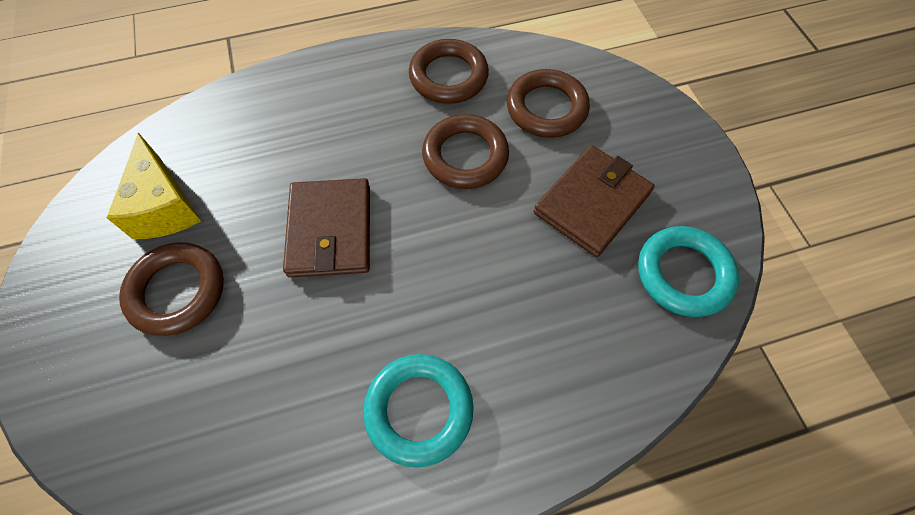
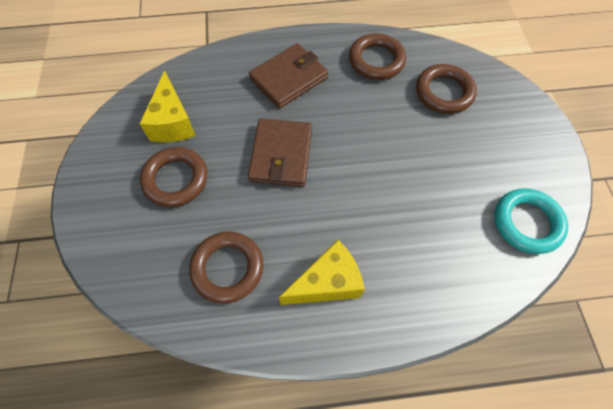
camera: 10 degrees right, 0 degrees up
(419, 410) = (327, 283): turquoise ring -> yellow cheese
(465, 156) = (381, 118): brown ring -> brown ring (227, 268)
(592, 203) = (467, 163): brown wallet -> brown wallet (289, 78)

